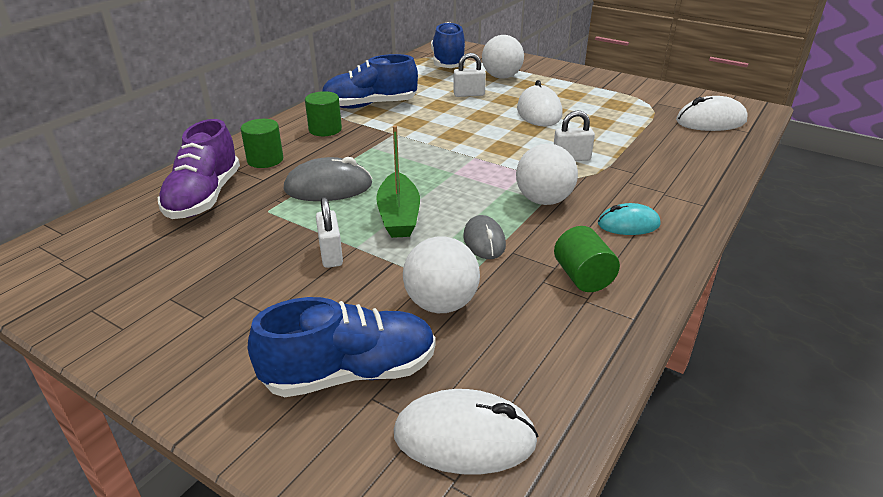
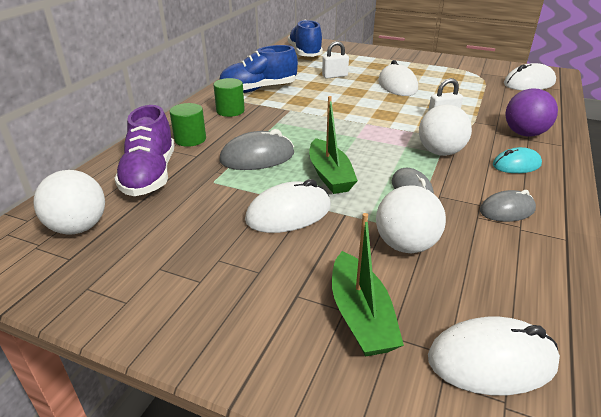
camera: 10 degrees left, 0 degrees up
(331, 254) = (289, 213): white padlock -> white mouse
(350, 373) = (361, 316): blue shoe -> green boat
(501, 77) = (353, 61): white ball -> white ball (78, 227)
(582, 277) = (507, 210): green cylinder -> grey mouse
(663, 186) = (524, 134): none -> purple ball

